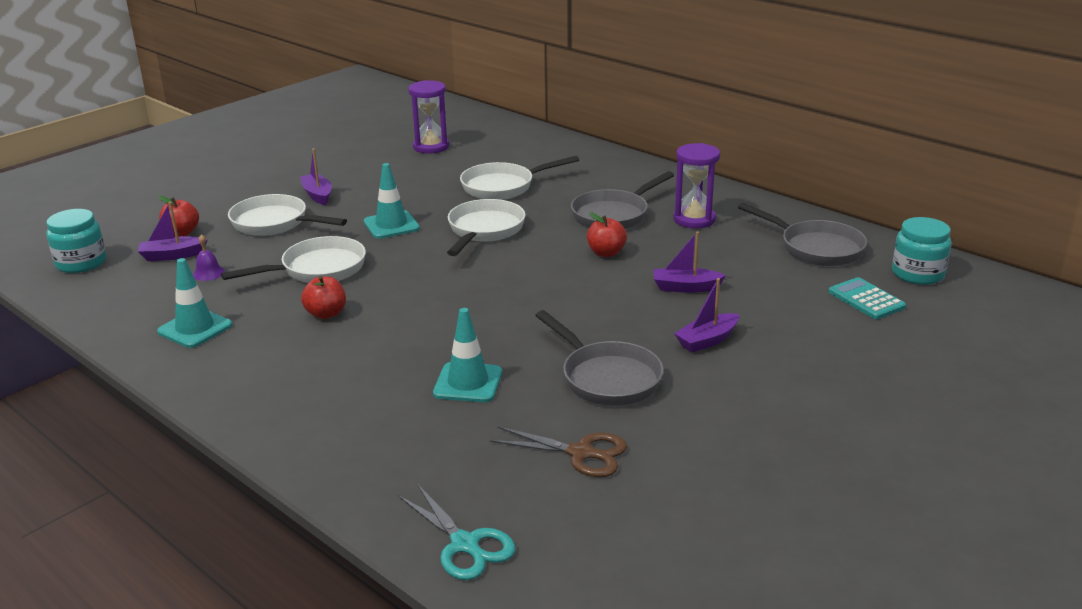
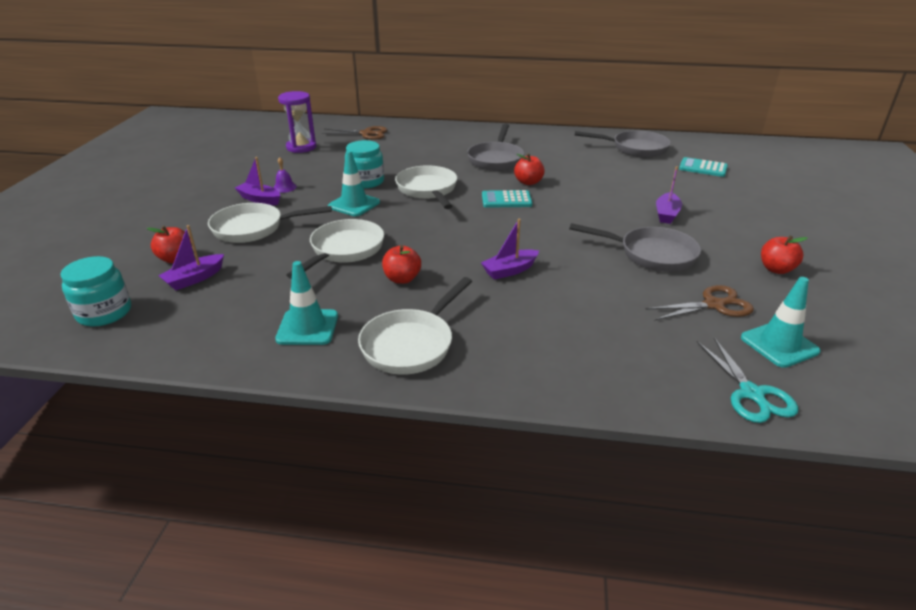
camera: 35 degrees left, 5 degrees up
(208, 273) = (251, 281): purple bell -> purple bell (284, 187)
(465, 545) = (752, 394): turquoise scissors -> turquoise scissors turned 60 degrees clockwise
(468, 383) = (577, 289): turquoise traffic cone -> turquoise traffic cone (779, 344)
(503, 187) = (396, 160): white pan -> white pan (411, 344)
(518, 146) = (366, 134): none -> brown scissors
(548, 266) = (506, 200): none -> turquoise calculator
(685, 287) = (606, 189): purple boat -> purple boat (510, 270)
(694, 219) = (547, 150): purple hourglass -> none
(726, 447) = (776, 269): none -> red apple
(918, 274) = (703, 148): turquoise jar -> turquoise jar (365, 182)

